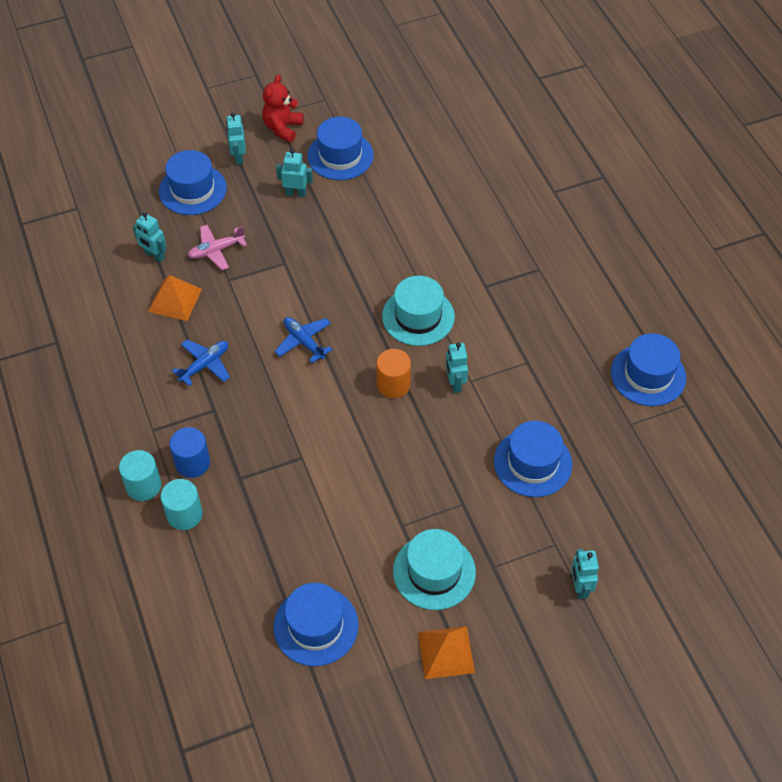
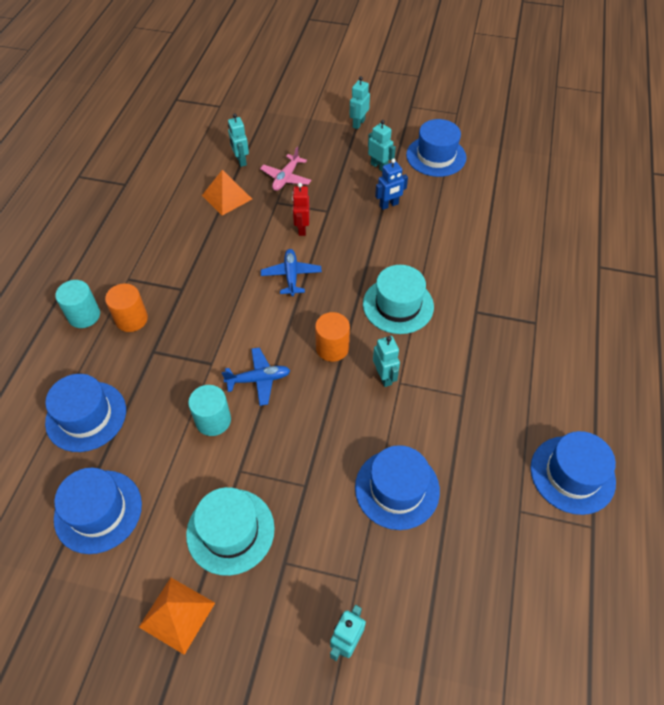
camera: 35 degrees right, 0 degrees up
(184, 514) = (90, 354): turquoise cylinder -> turquoise cylinder (213, 420)
(192, 190) = (307, 130): blue hat -> blue hat (86, 416)
(192, 463) = (131, 319): blue cylinder -> orange cylinder
(205, 365) = (205, 253): blue plane -> blue plane (258, 379)
(216, 250) = (286, 178): pink plane -> pink plane turned 75 degrees counterclockwise
(275, 293) = (302, 228): none -> red robot
(282, 128) = (408, 118): red teddy bear -> none
(336, 227) = (389, 205): none -> blue robot
(455, 383) = (384, 377): turquoise robot -> turquoise robot turned 135 degrees clockwise

